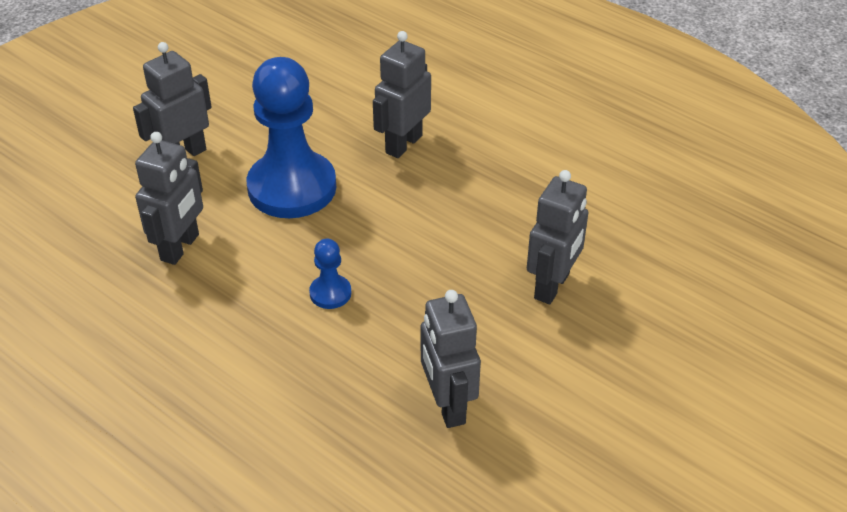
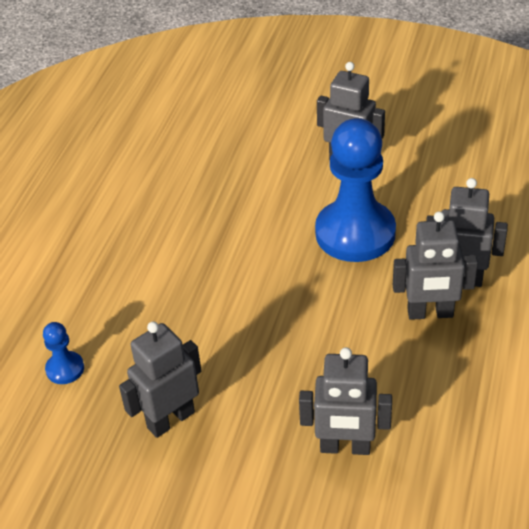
camera: 70 degrees right, 0 degrees up
(180, 247) = (250, 202): grey robot -> grey robot (430, 313)
(330, 293) = (251, 303): blue pawn -> blue pawn (65, 369)

